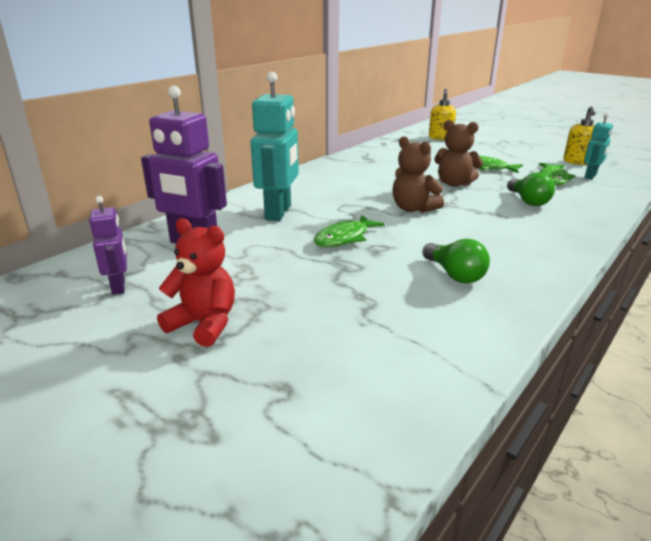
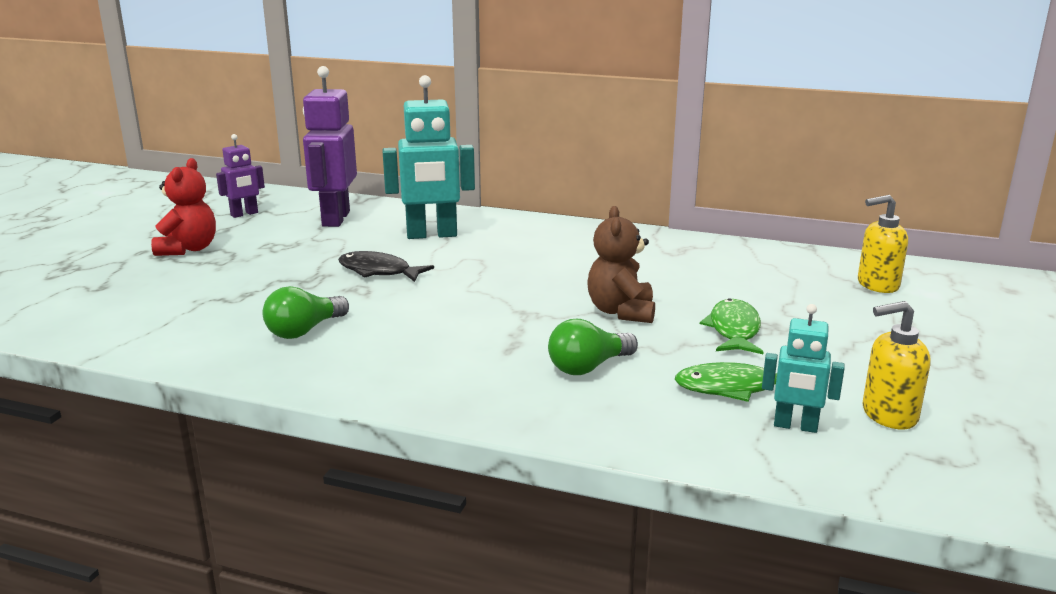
camera: 70 degrees right, 5 degrees down
(344, 238) = (378, 271): green fish -> black fish
(413, 209) = (493, 295): brown teddy bear -> none

